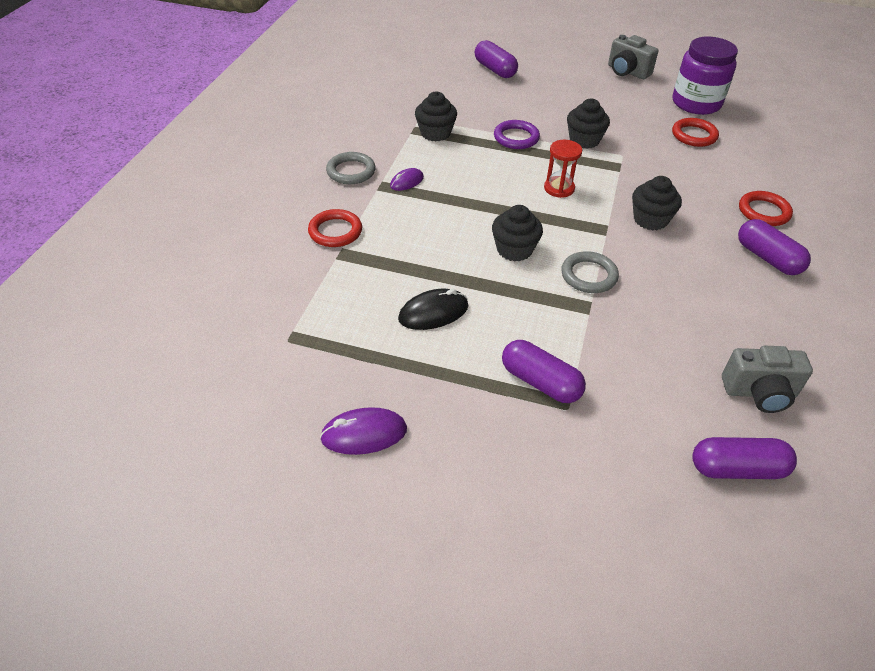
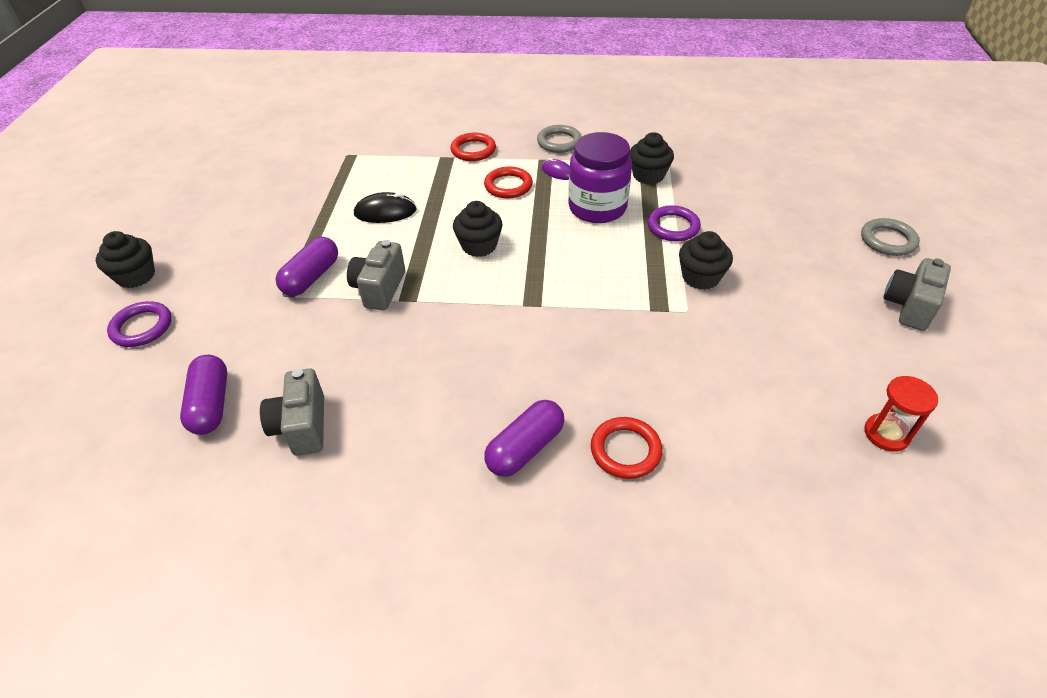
camera: 80 degrees right, 0 degrees up
(364, 434) = (261, 201): purple mouse -> none
(433, 313) = (385, 212): black mouse -> black mouse turned 60 degrees counterclockwise
(495, 70) = (811, 196): purple capsule -> none
(559, 188) = (592, 265): red hourglass -> red hourglass (886, 434)
(569, 327) = (379, 289): none -> grey camera
(589, 275) = (453, 296): grey ring -> grey ring (888, 240)
(611, 556) = (142, 327): none -> purple ring
(650, 219) = (564, 339): black cupcake -> black cupcake (136, 276)
(694, 135) = (779, 379): red ring -> red ring (508, 186)
(696, 103) = (875, 382): purple jar -> purple jar (597, 207)

